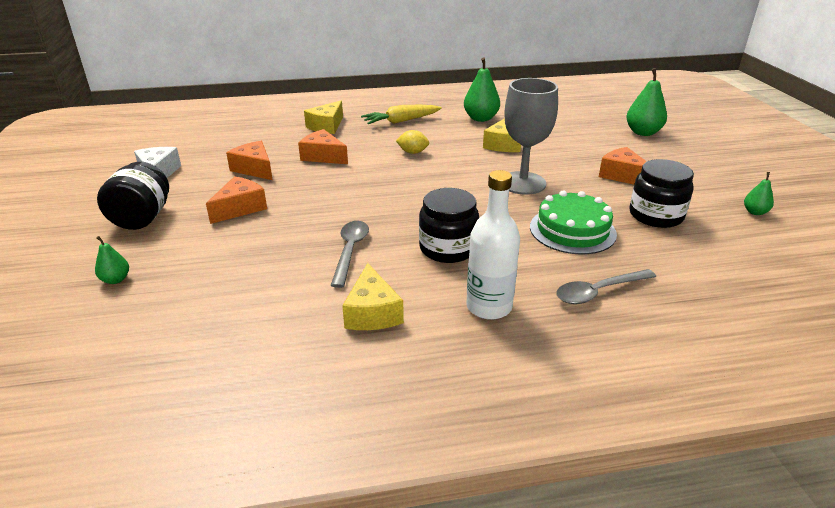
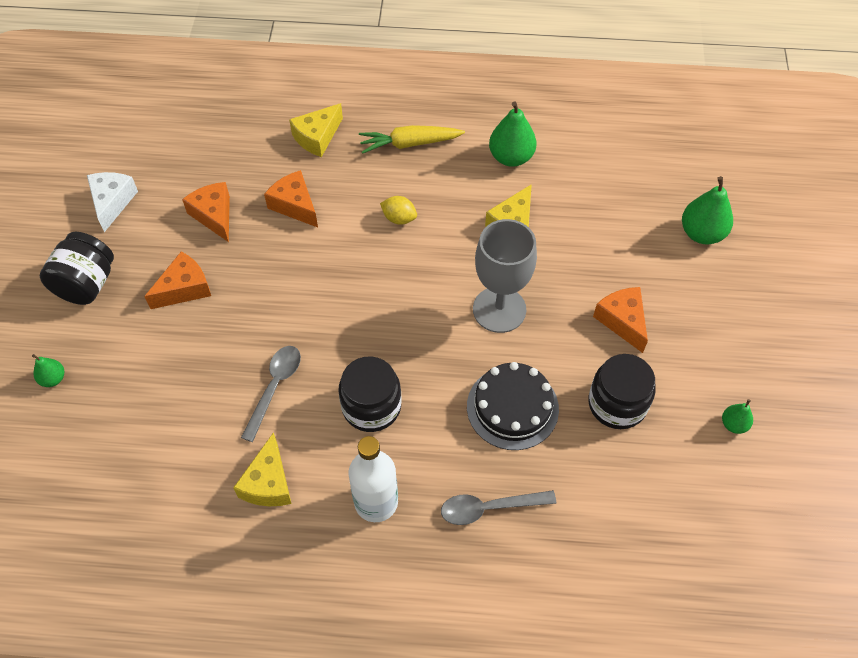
camera: 15 degrees right, 25 degrees up
(572, 230) = (512, 407): green cake -> black cake

